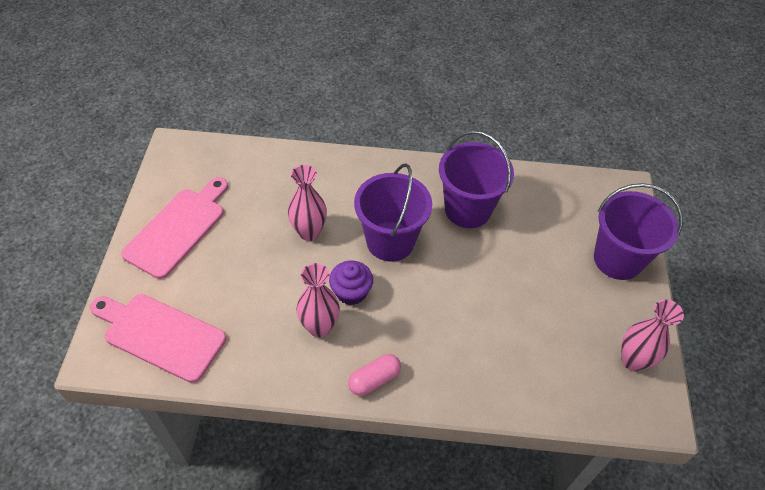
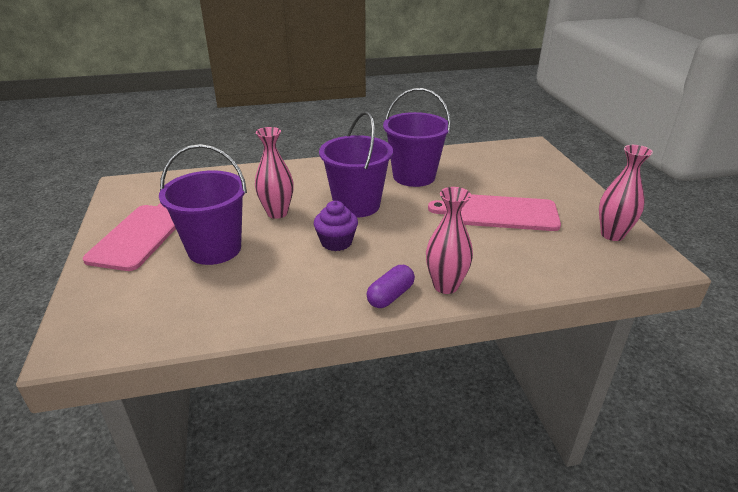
camera: 15 degrees left, 20 degrees down
(160, 334) = (143, 311): pink cutting board -> pink cutting board (500, 213)
(319, 327) = (316, 271): pink vase -> pink vase (445, 286)
(374, 379) = (390, 296): pink capsule -> purple capsule
(618, 259) = (554, 182): purple bucket -> purple bucket (214, 249)

